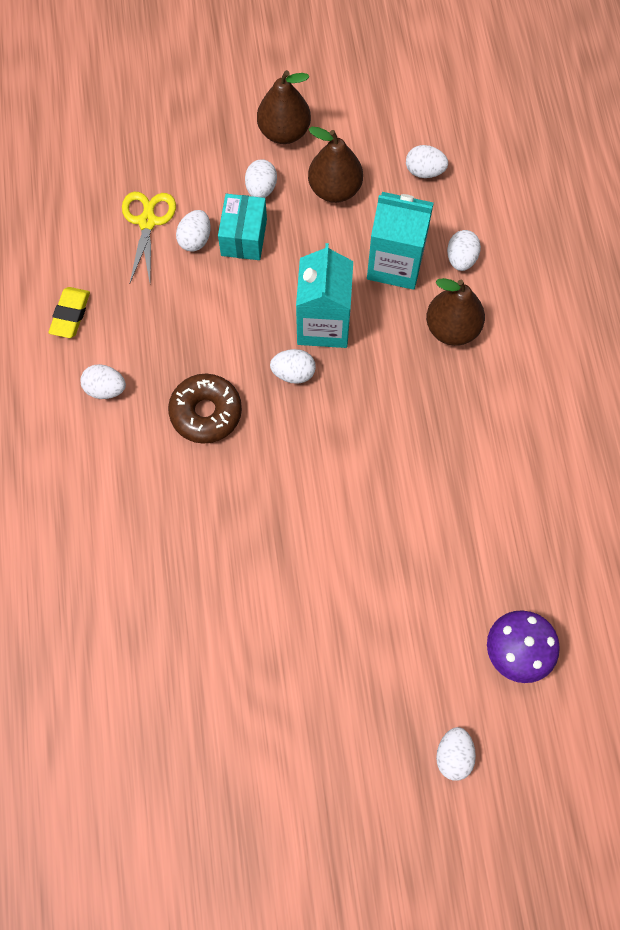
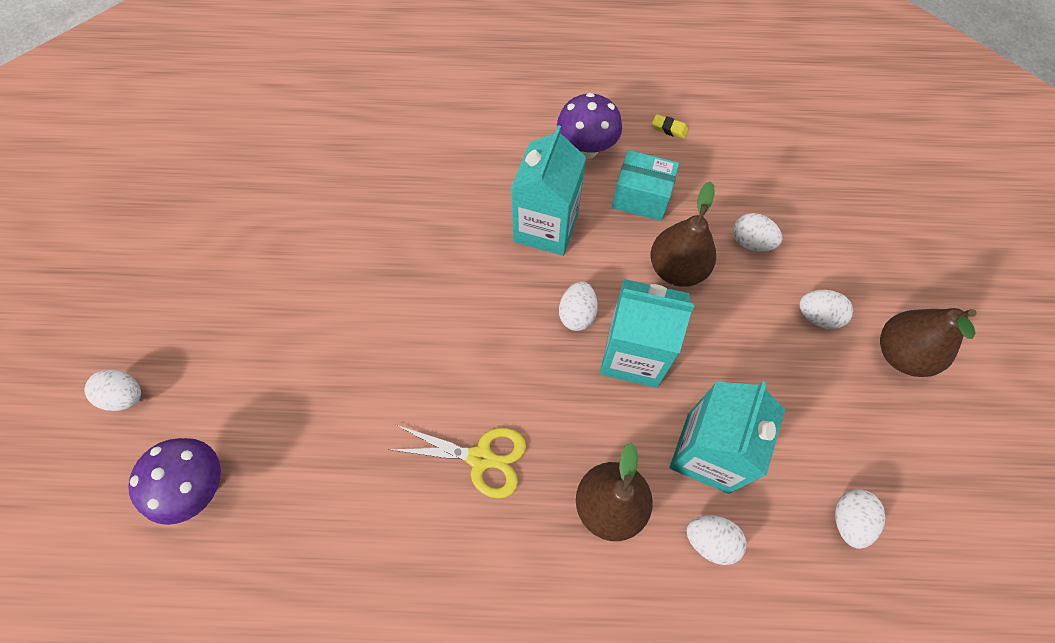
camera: 100 degrees right, 5 degrees down
(70, 315) = (669, 129): yellow eraser -> yellow eraser, size x0.62
(105, 389) = (586, 149): white egg -> purple mushroom
(147, 222) = (773, 201): yellow scissors -> yellow scissors (480, 458)
(206, 412) = (546, 227): brown donut -> turquoise carton
(244, 237) = (751, 289): turquoise box -> turquoise box (641, 198)
(335, 189) = (818, 399): brown pear -> brown pear (677, 269)

